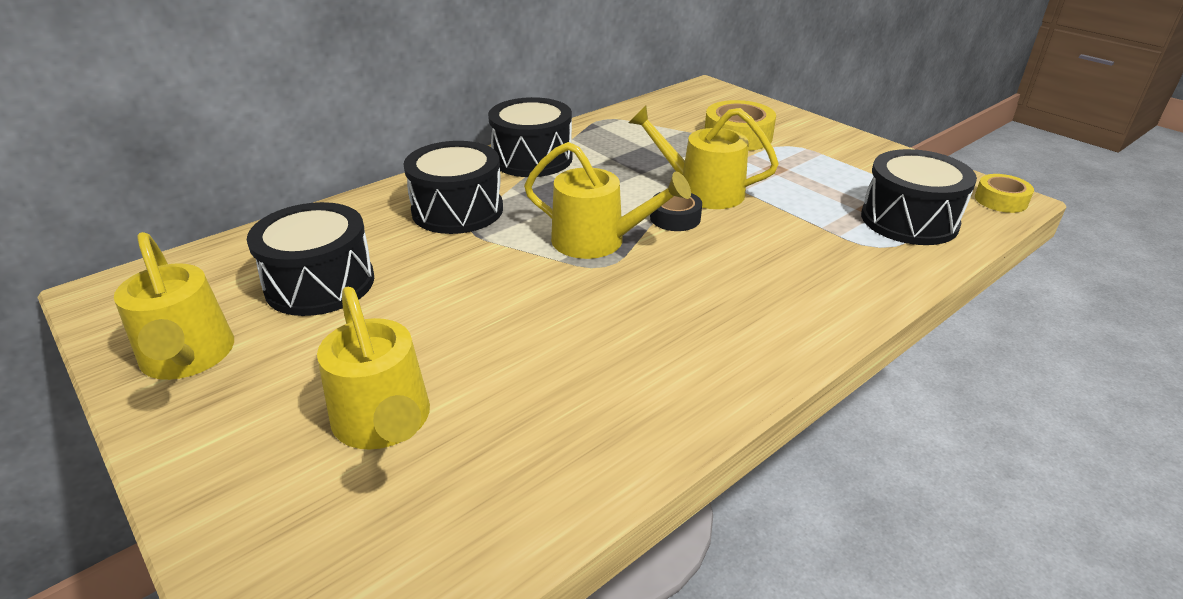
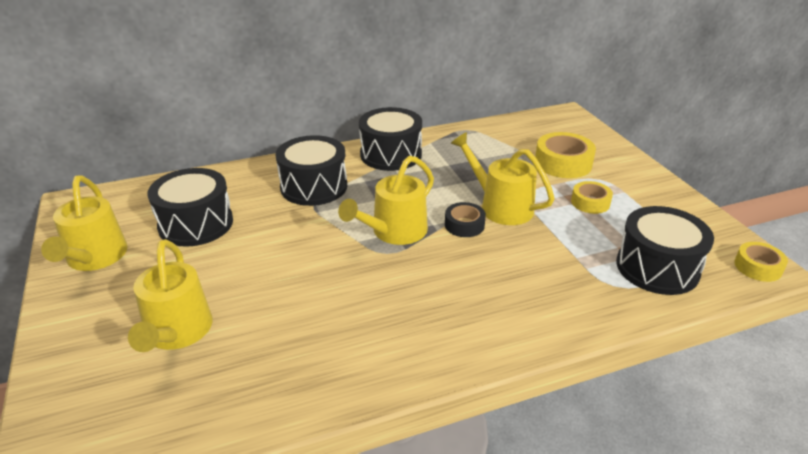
camera: 20 degrees right, 0 degrees up
(597, 241) = (394, 232): yellow watering can -> yellow watering can turned 90 degrees clockwise
(795, 170) = (590, 202): none -> yellow tape

